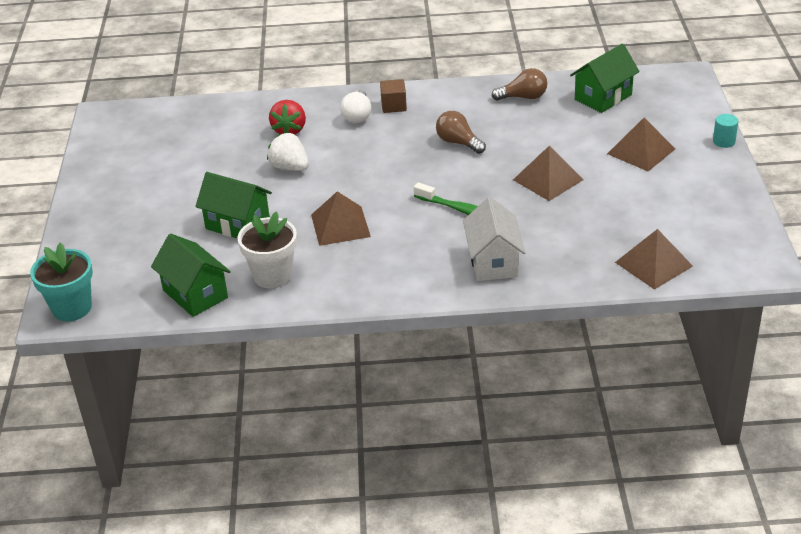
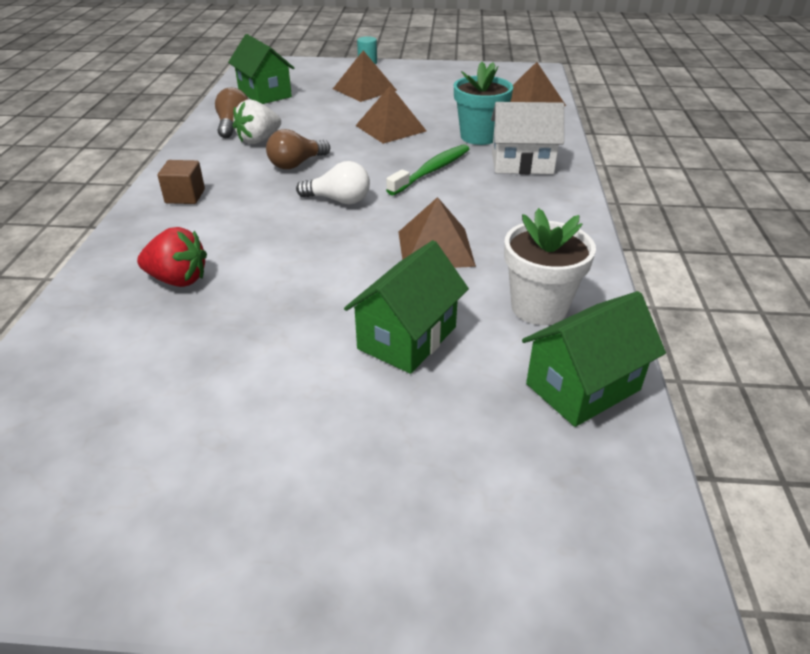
camera: 85 degrees left, 0 degrees up
(72, 308) = (636, 574): turquoise flower pot -> turquoise flower pot (479, 136)
(290, 167) = (280, 283): white strawberry -> white strawberry (259, 140)
(357, 116) = (186, 222): white light bulb -> white light bulb (339, 200)

